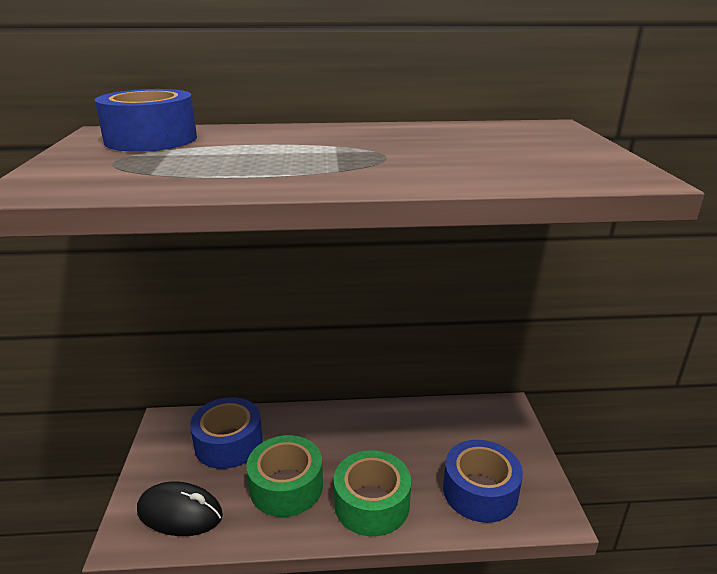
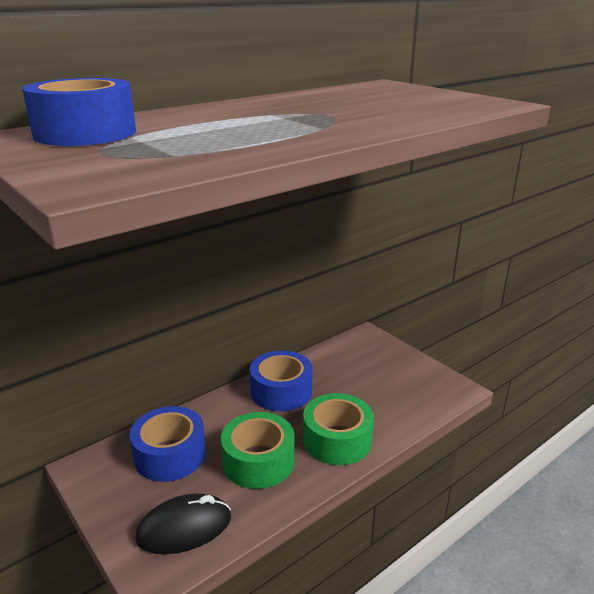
camera: 35 degrees left, 0 degrees up
(480, 491) = (401, 396): blue tape -> blue tape (281, 391)

